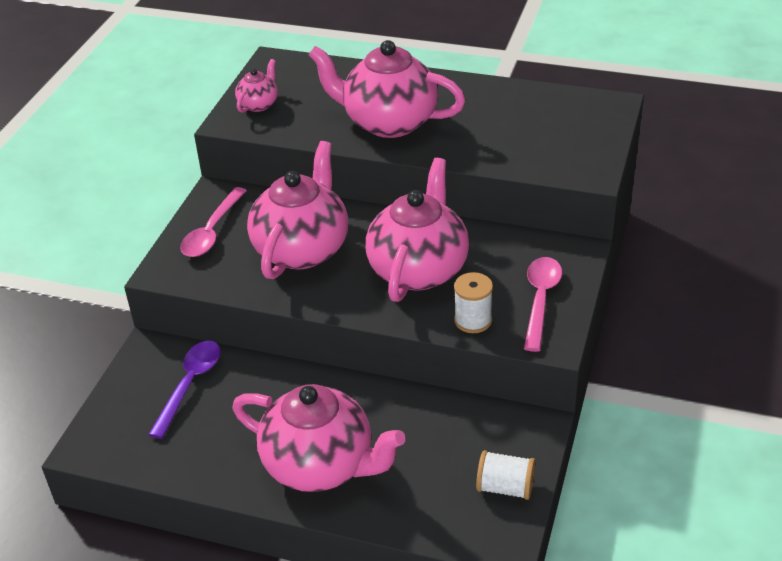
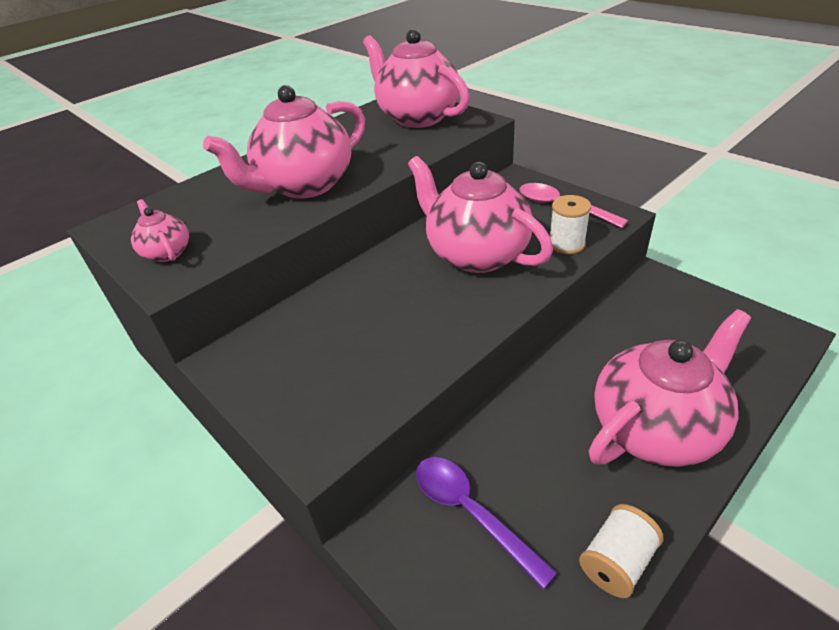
camera: 60 degrees left, 0 degrees up
(212, 232) = (286, 381): pink spoon -> none
(302, 249) = (383, 318): pink teapot -> pink teapot (417, 117)
(505, 487) = (722, 314): white spool -> white spool (616, 561)

